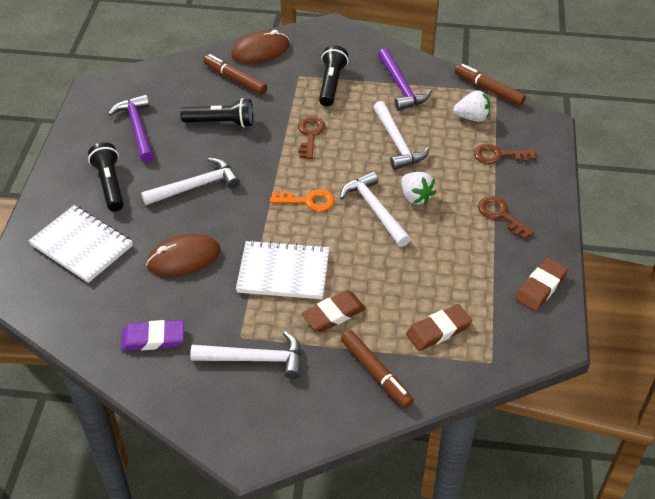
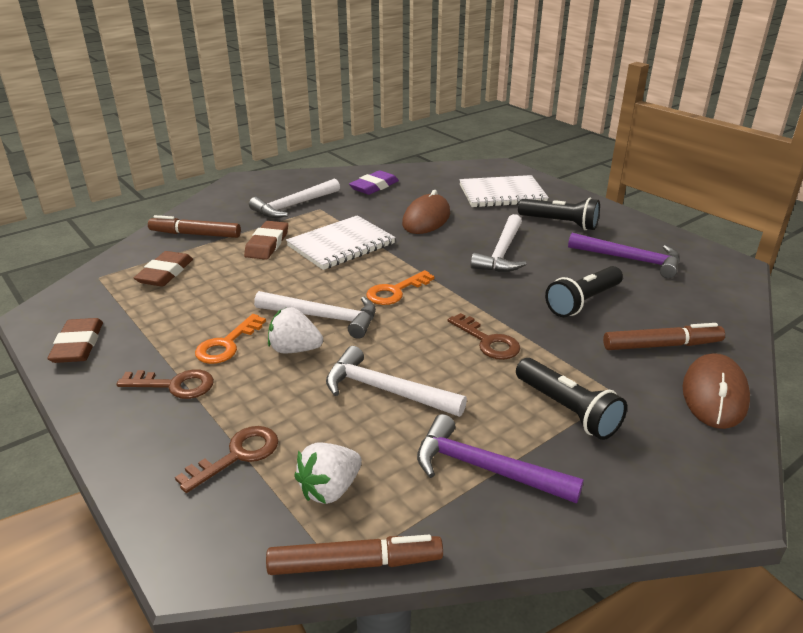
camera: 135 degrees right, 15 degrees down
(450, 226) = (227, 344): none -> orange key

